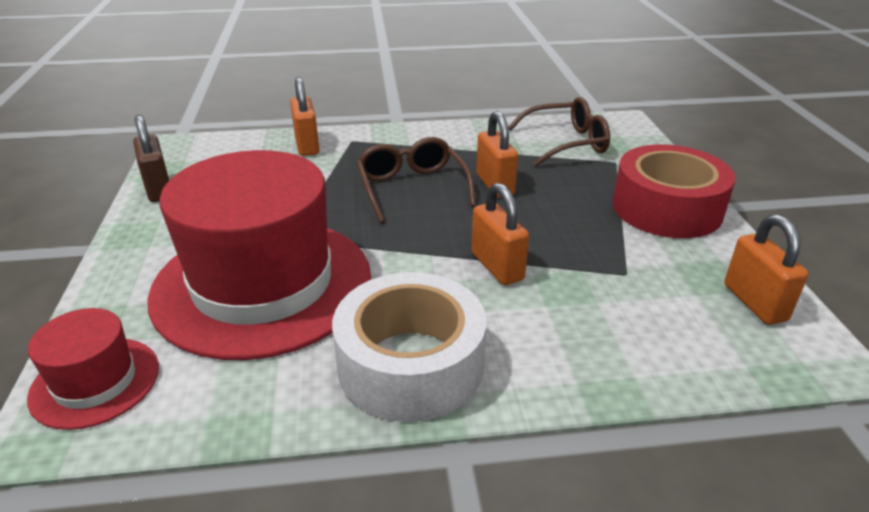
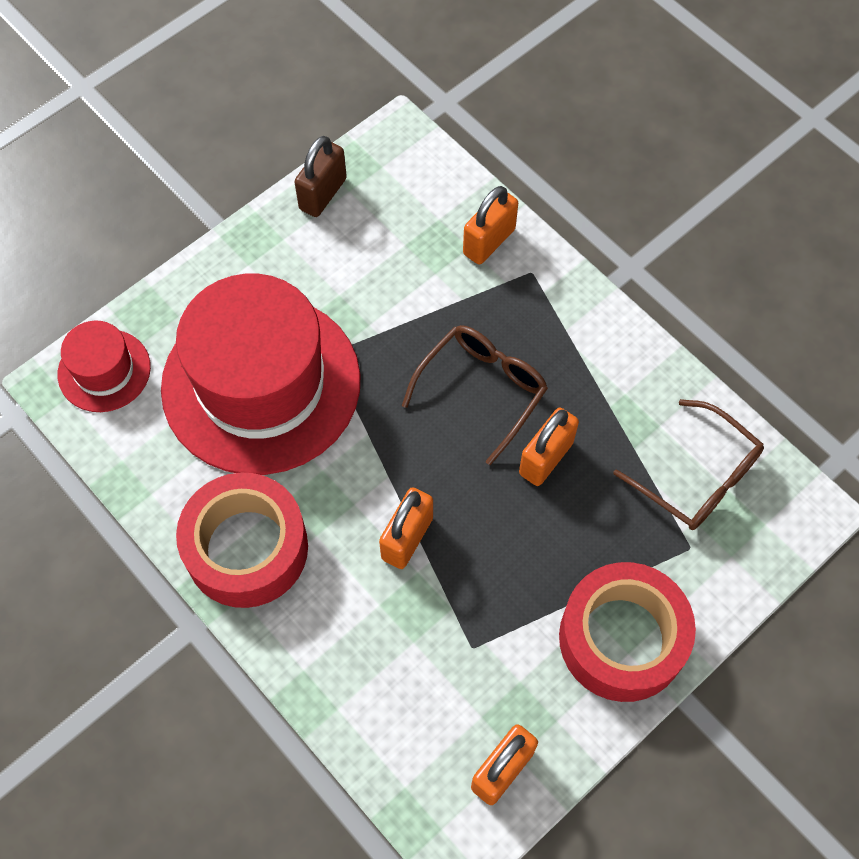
camera: 55 degrees right, 30 degrees up
(410, 364) = (246, 548): white tape -> red tape

